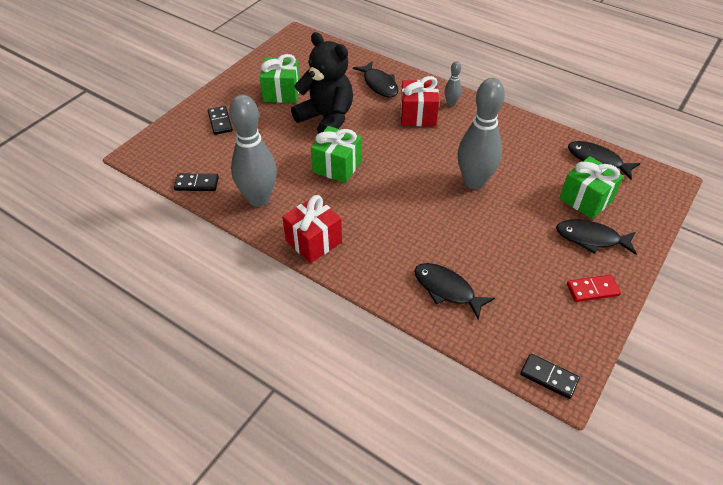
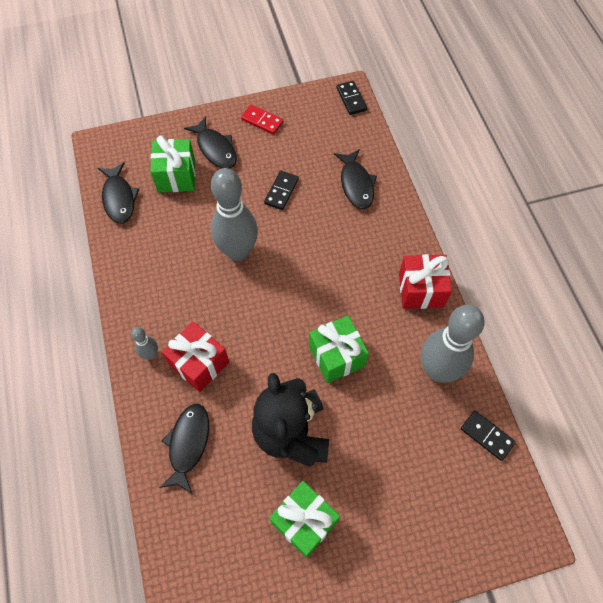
camera: 140 degrees left, 15 degrees up
(220, 122) = (409, 522): black domino -> black domino (281, 191)

